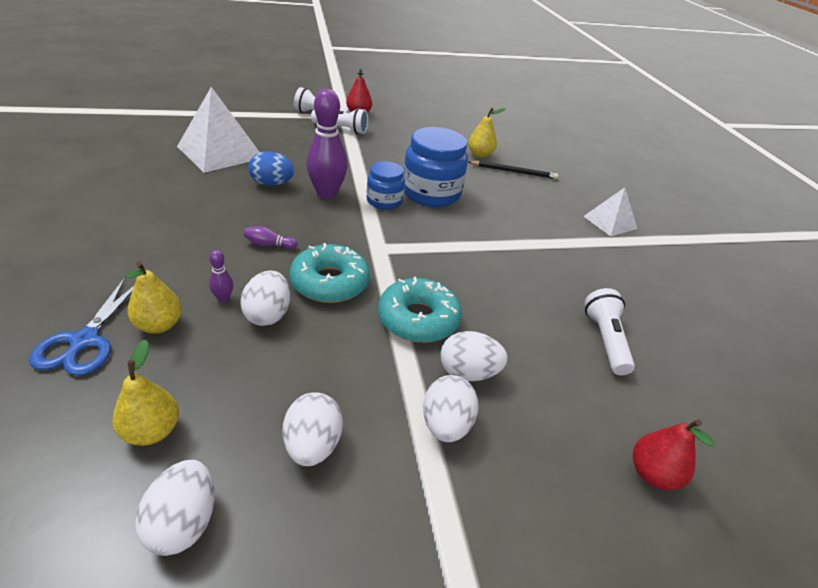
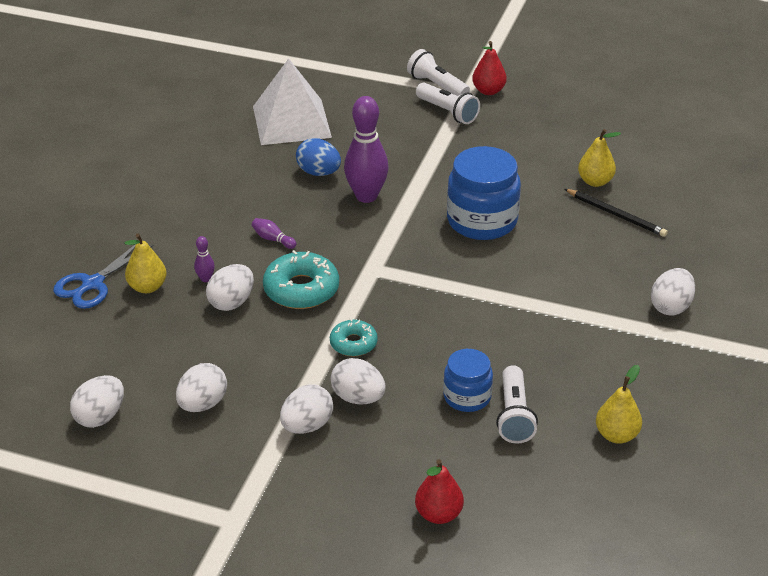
camera: 35 degrees right, 0 degrees up
(152, 431) = (107, 359): yellow pear -> yellow pear (616, 435)
(384, 201) = (420, 218): blue jar -> blue jar (467, 397)
(418, 319) = (353, 343): turquoise donut -> turquoise donut, size x0.60
(605, 340) = (514, 415): white flashlight -> white flashlight turned 150 degrees clockwise
(610, 222) = (670, 307): white pyramid -> white egg

